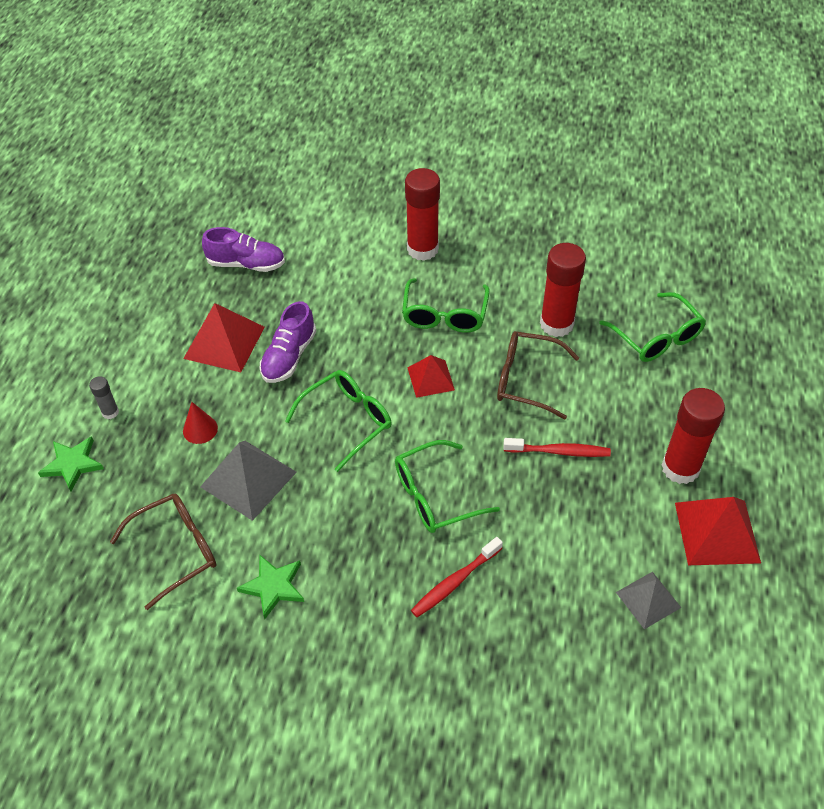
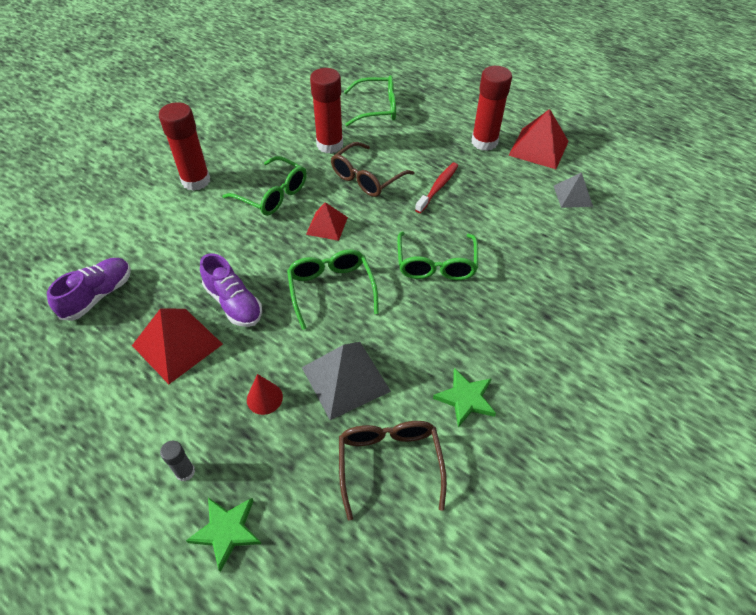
camera: 65 degrees left, 0 degrees up
(455, 582) = (516, 282): red toothbrush -> none

